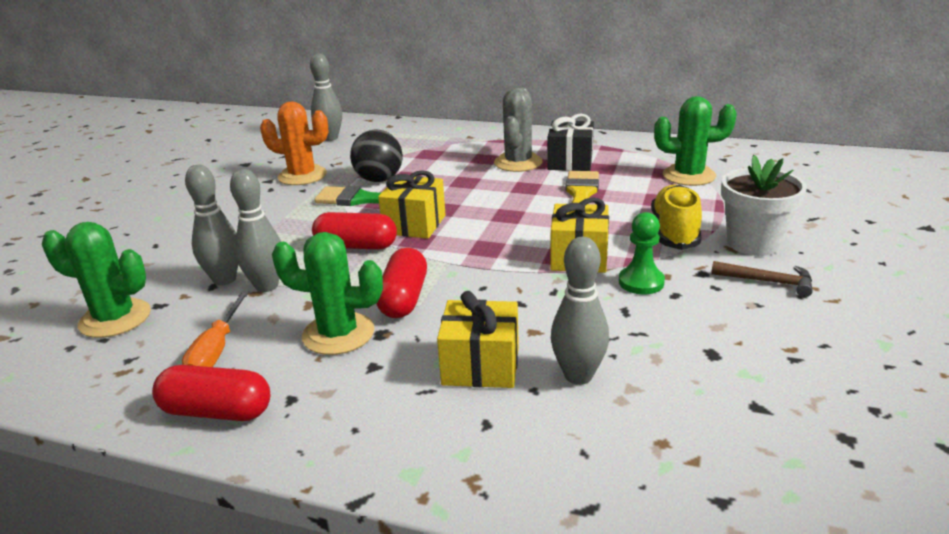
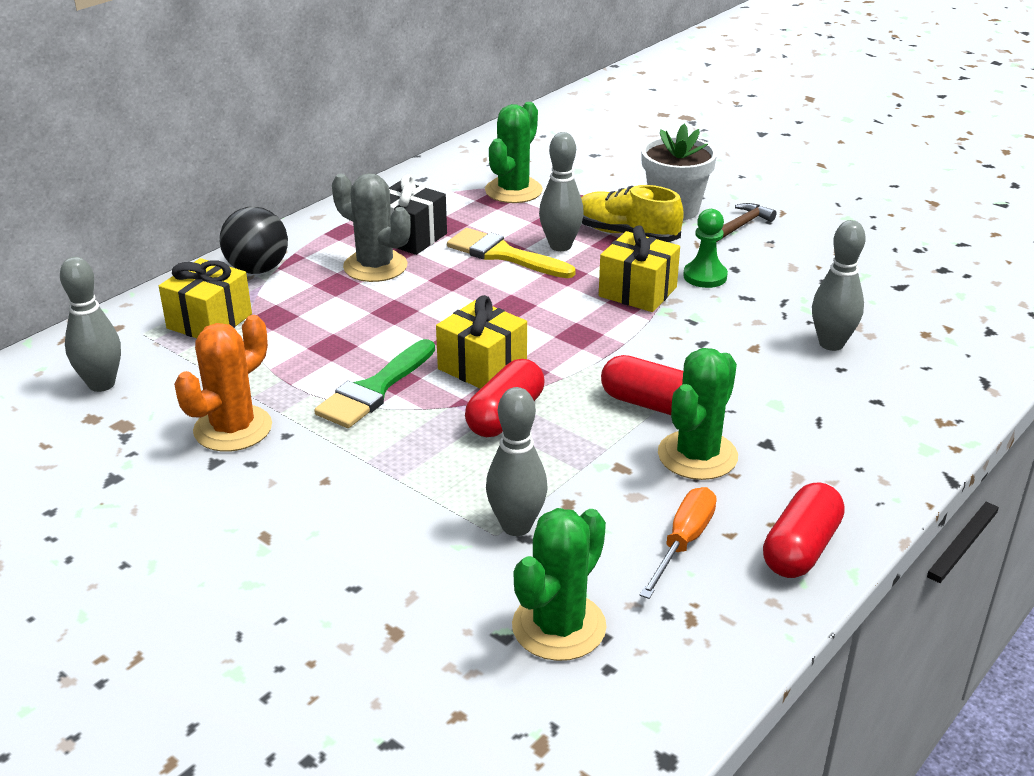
camera: 70 degrees left, 5 degrees up
(216, 350) = (683, 542): orange screwdriver -> orange screwdriver turned 90 degrees counterclockwise
(266, 286) = (558, 493): grey bowling pin -> grey bowling pin (560, 246)
(379, 179) = (319, 368): black ball -> black ball (257, 269)
(481, 366) = (795, 385): yellow gift -> yellow gift (209, 321)

